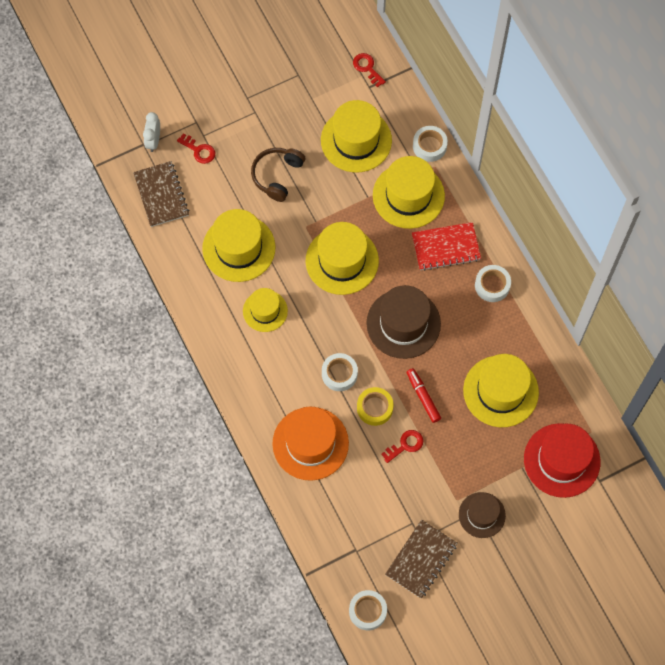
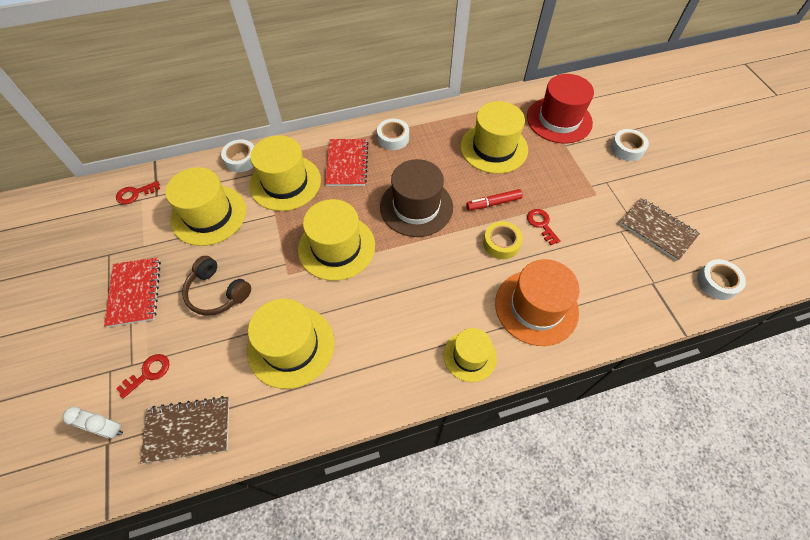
camera: 80 degrees left, 10 degrees down
(265, 111) = (135, 292): none -> red notebook
(265, 311) = (375, 329): yellow hat -> yellow hat (470, 356)
(339, 374) = (461, 268): white tape -> white tape (627, 149)
(482, 515) = (610, 178): brown hat -> none

